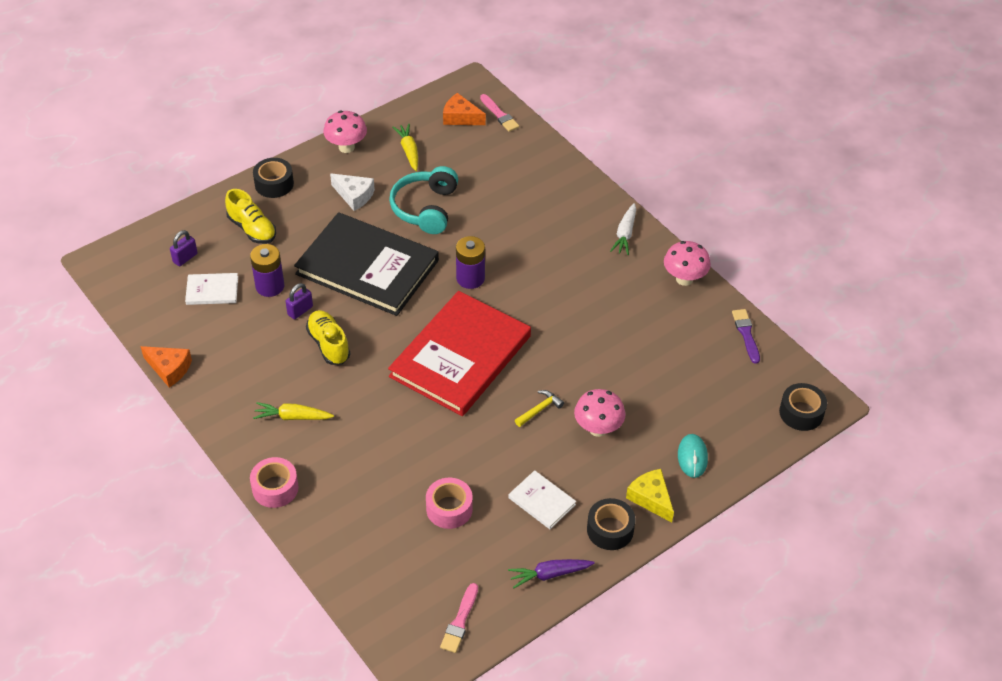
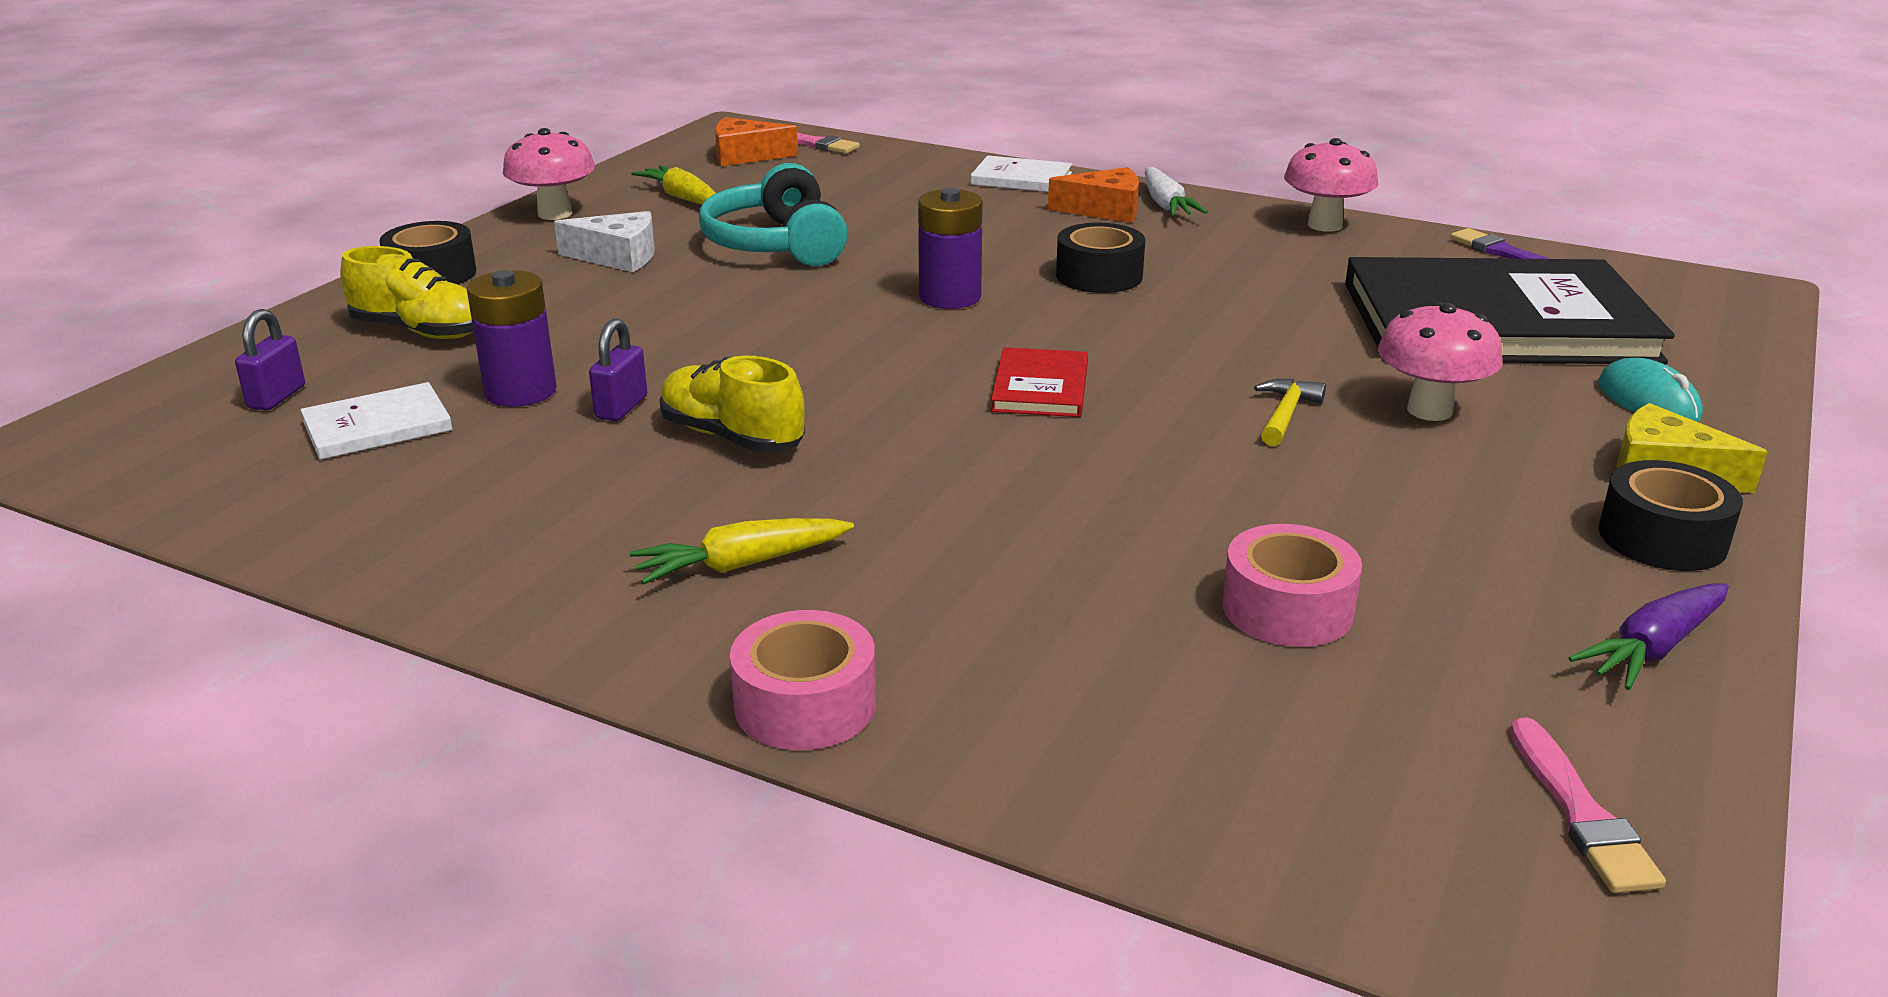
camera: 25 degrees left, 20 degrees down
(169, 369) = (333, 569): orange cheese -> orange cheese (1105, 210)
(367, 267) = (724, 326): black book -> black book (1496, 322)
(460, 356) = (1040, 387): red book -> red book, size x0.42
(542, 501) = (1467, 537): white book -> white book (1021, 179)
(801, 413) = (1728, 309): black tape -> black tape (1099, 276)

